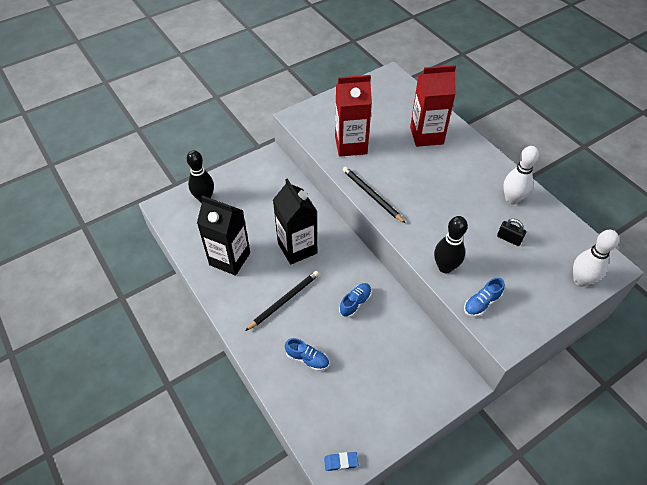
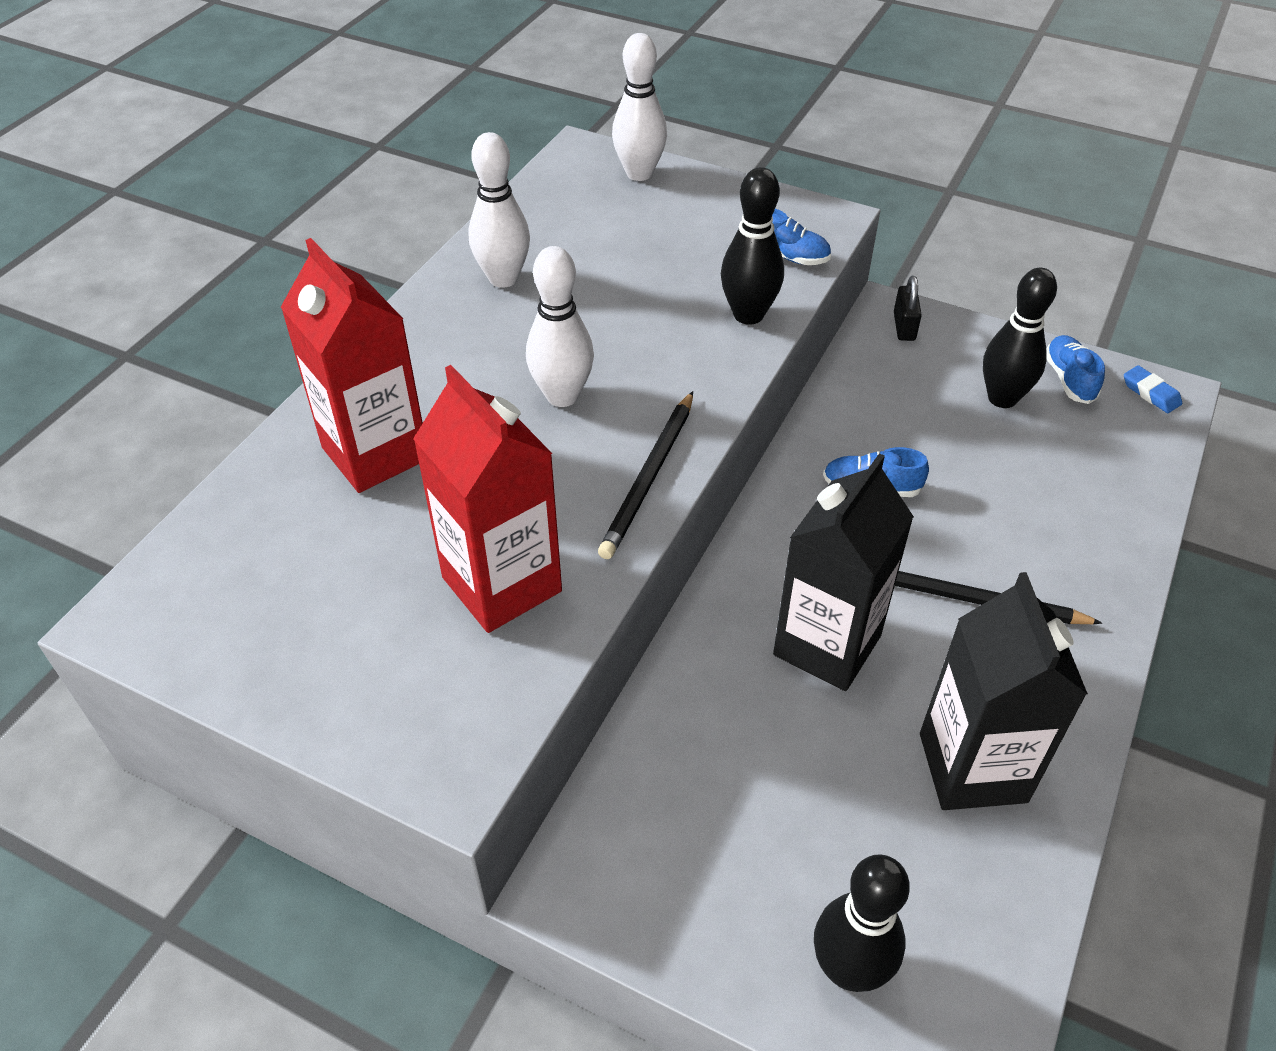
camera: 120 degrees left, 5 degrees down
(307, 359) = (1047, 505): blue shoe -> blue shoe (1069, 379)
(375, 389) = (1002, 398): none -> black bowling pin
(428, 189) = (562, 396): none -> white bowling pin
(509, 239) = (612, 260): black padlock -> black padlock (904, 327)

